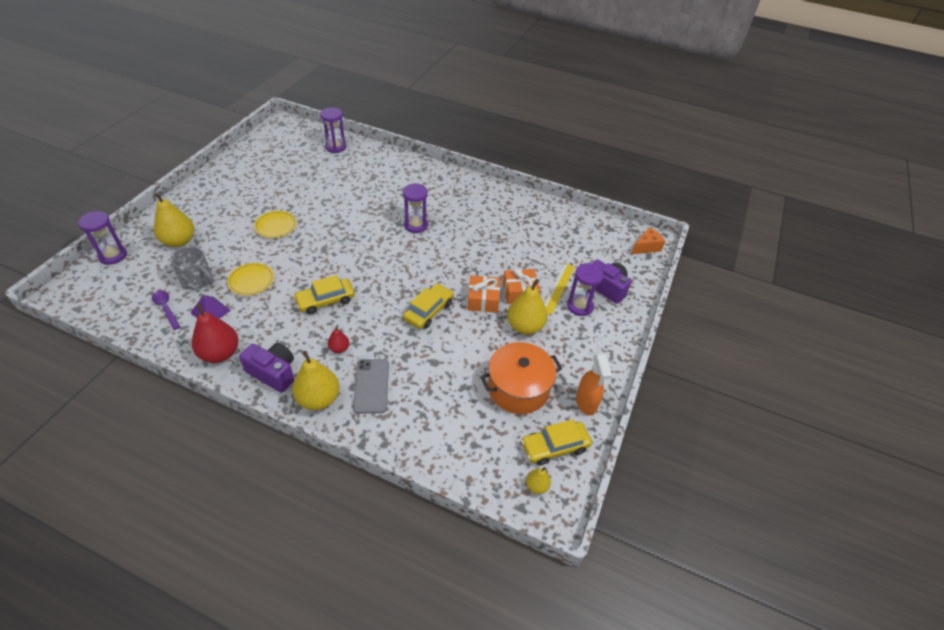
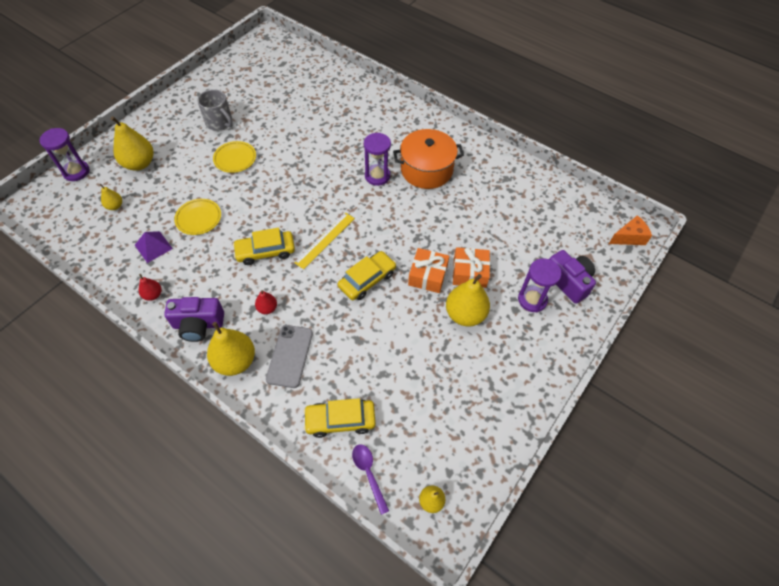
camera: 15 degrees right, 10 degrees up
(161, 281) = (115, 206): none -> yellow pear
(166, 308) = (113, 237): purple spoon -> purple spoon (369, 474)
(198, 280) = (148, 210): grey mug -> grey mug (219, 122)
(220, 353) = (153, 295): red pear -> red pear, size x0.50
(273, 373) = (198, 325): purple camera -> purple camera turned 135 degrees clockwise
(335, 147) = (315, 71): purple hourglass -> none
(518, 388) = (440, 386): orange pot -> orange pot (426, 170)
(555, 447) = (461, 460): yellow car -> yellow car (340, 420)
(558, 288) = (513, 274): yellow ruler -> yellow ruler (325, 240)
(586, 403) = (509, 416): orange spray bottle -> none

